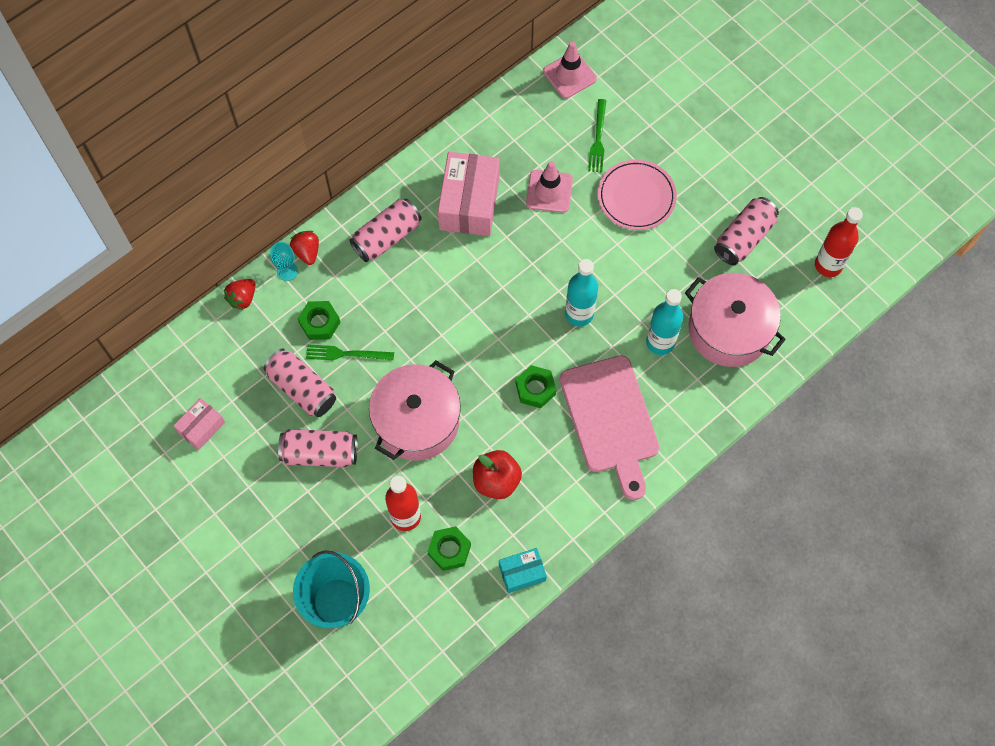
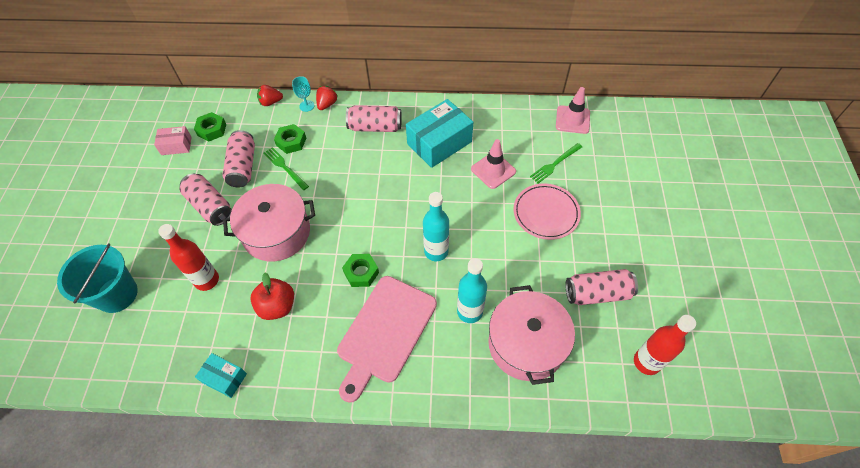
camera: 45 degrees right, 10 degrees down
(449, 550) = (204, 322): green nut -> green nut (212, 130)
(469, 203) = (439, 143): pink box -> turquoise box

